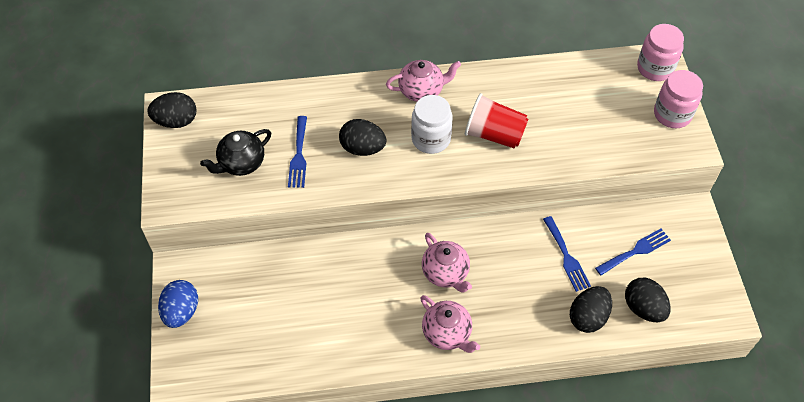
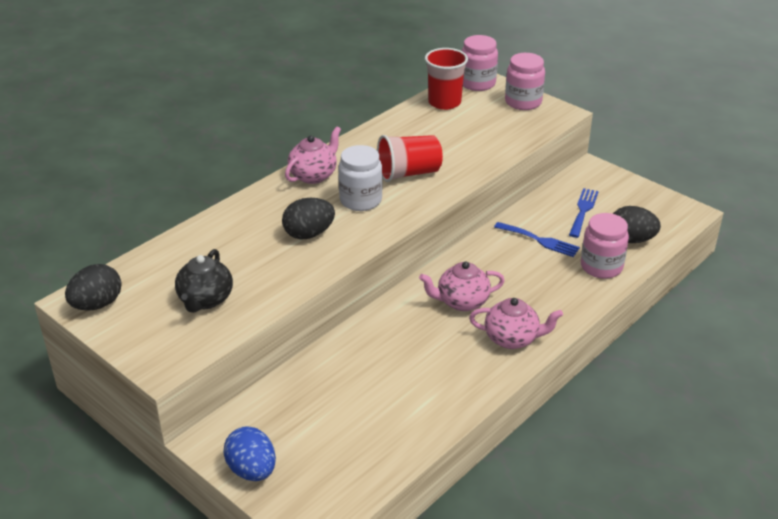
camera: 40 degrees left, 20 degrees down
(299, 155) = (255, 267): blue fork -> none
(445, 273) = (461, 302): pink teapot -> pink teapot turned 150 degrees clockwise
(588, 317) = (601, 267): black egg -> pink jar
(603, 74) = (444, 102): none -> red cup

